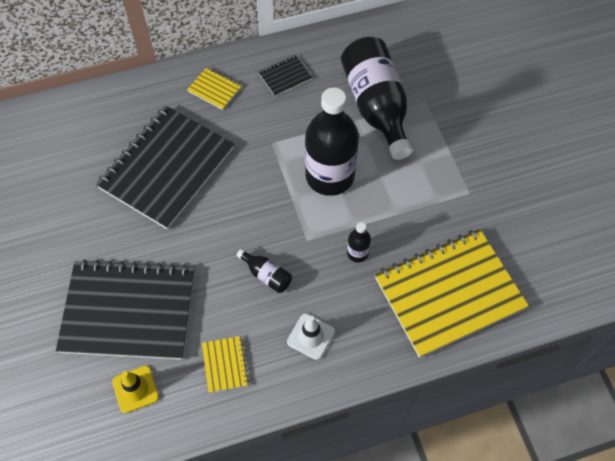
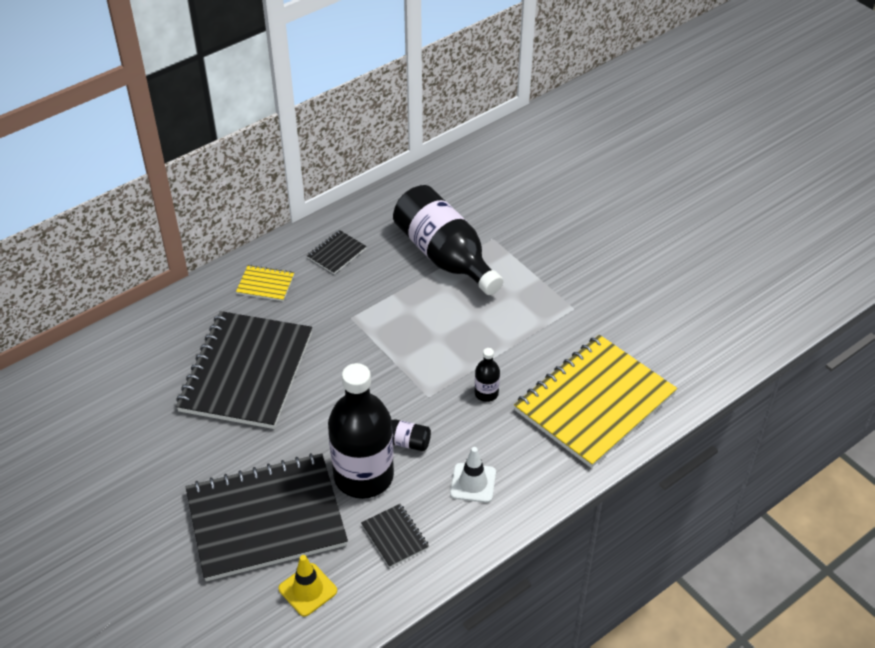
camera: 20 degrees left, 15 degrees down
(225, 364) = (395, 536): yellow notebook -> black notebook
(330, 176) = (425, 331): black bottle -> black bottle (363, 476)

